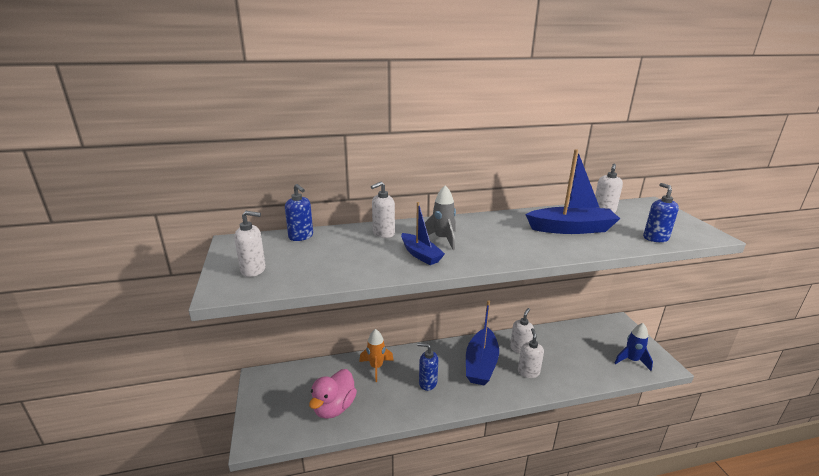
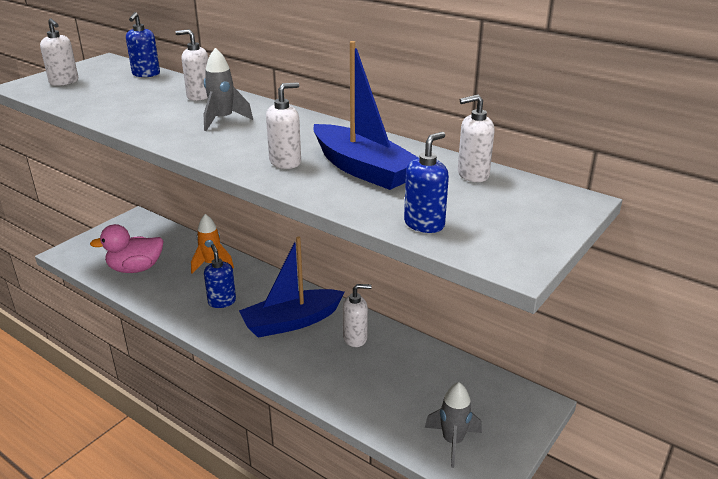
camera: 50 degrees right, 5 degrees up
(420, 255) = (172, 122): blue boat -> none
(528, 372) = (317, 360): white soap dispenser -> white soap dispenser (285, 162)
(631, 360) = (452, 441): blue rocket -> grey rocket

